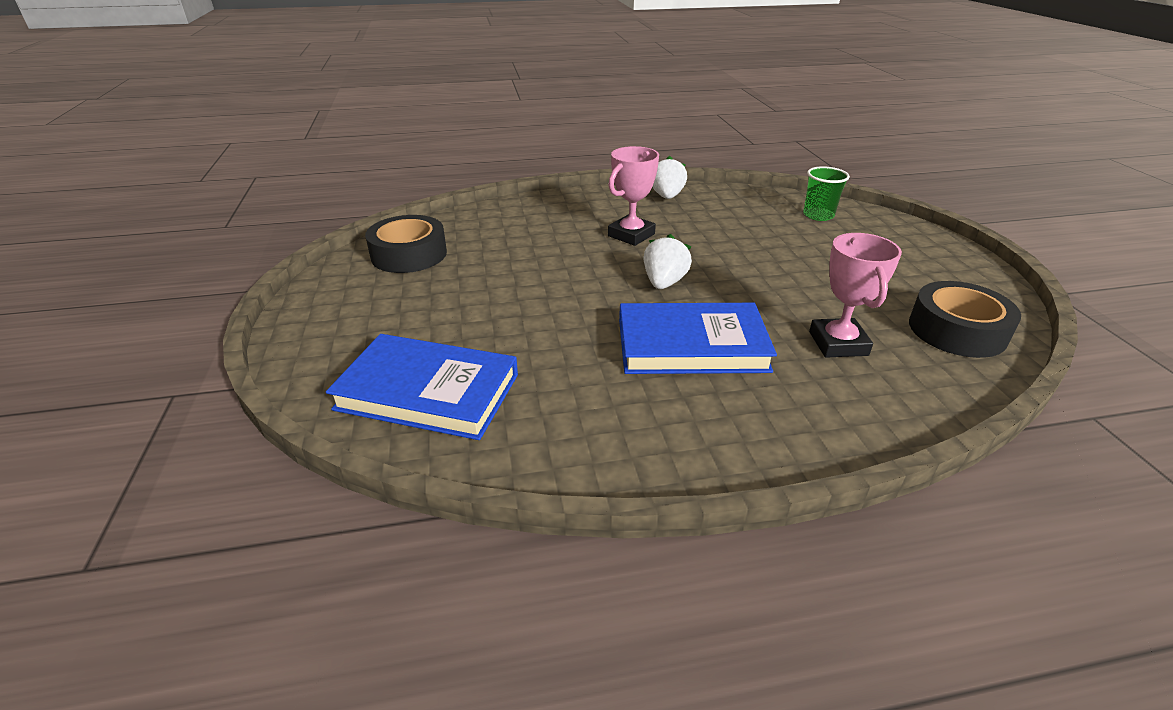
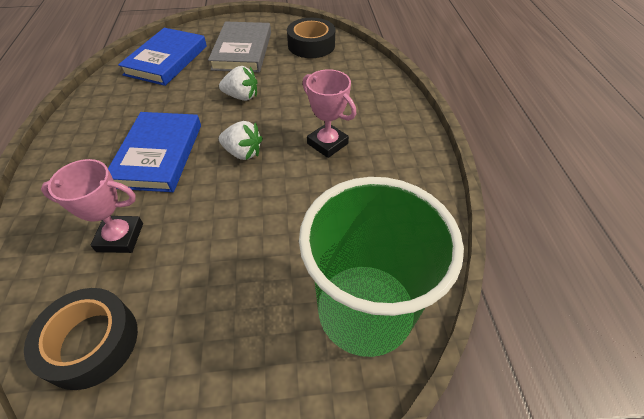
camera: 95 degrees right, 15 degrees up
(412, 311) = (242, 51): none -> grey book
(667, 196) = (415, 178): white strawberry -> white strawberry (241, 96)
(818, 215) = (365, 311): green cup -> green cup, size x2.43

